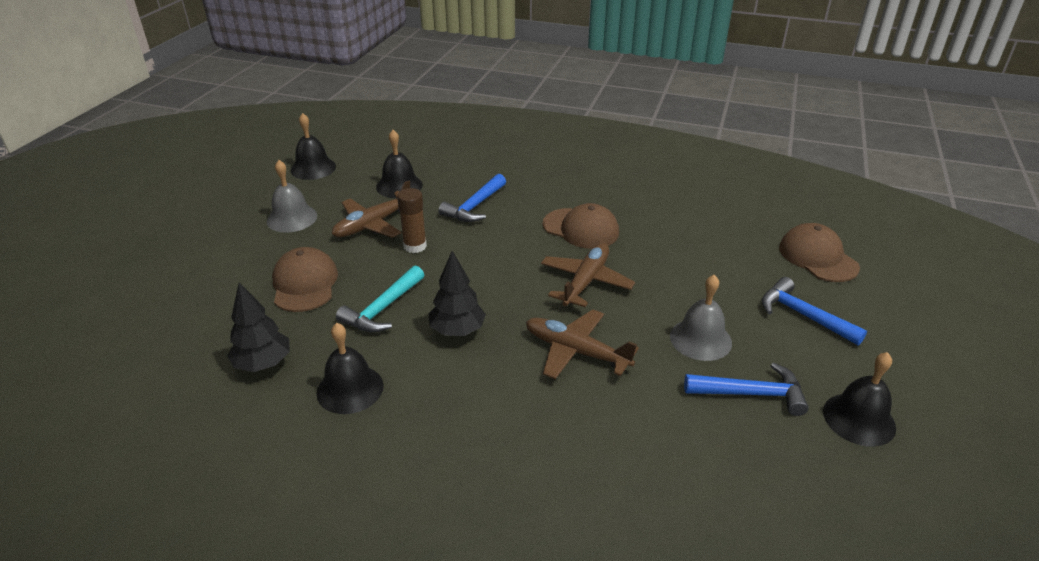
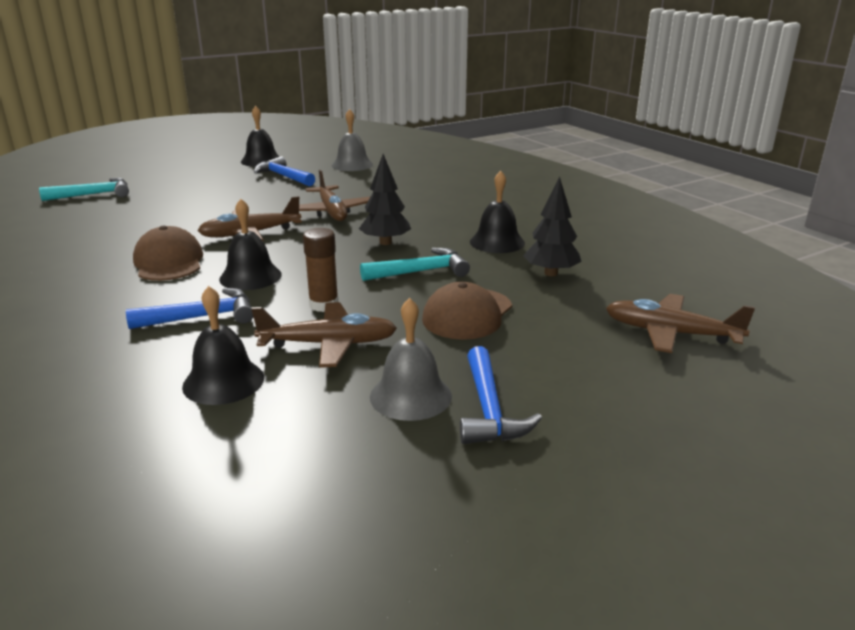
camera: 140 degrees left, 10 degrees down
(131, 336) = (671, 333): none -> brown plane
(313, 168) = (281, 483): black bell -> black bell (250, 276)
(700, 339) = (256, 194): grey bell -> grey bell (352, 165)
(803, 315) = (182, 183): blue hammer -> blue hammer (489, 409)
(817, 257) = (93, 195): brown cap -> turquoise hammer

